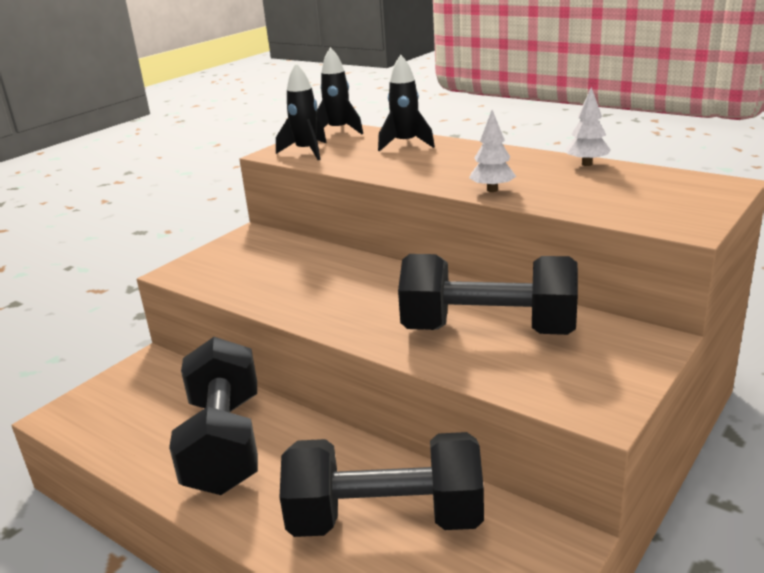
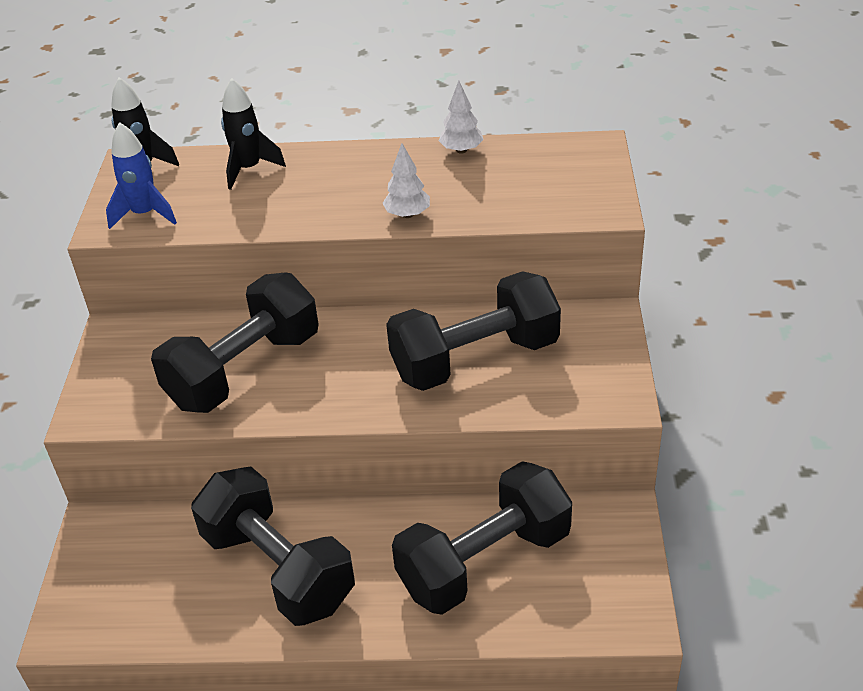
camera: 35 degrees left, 15 degrees up
(303, 280) = (244, 370): none -> black dumbbell
(306, 152) = (144, 214): black rocket -> blue rocket

